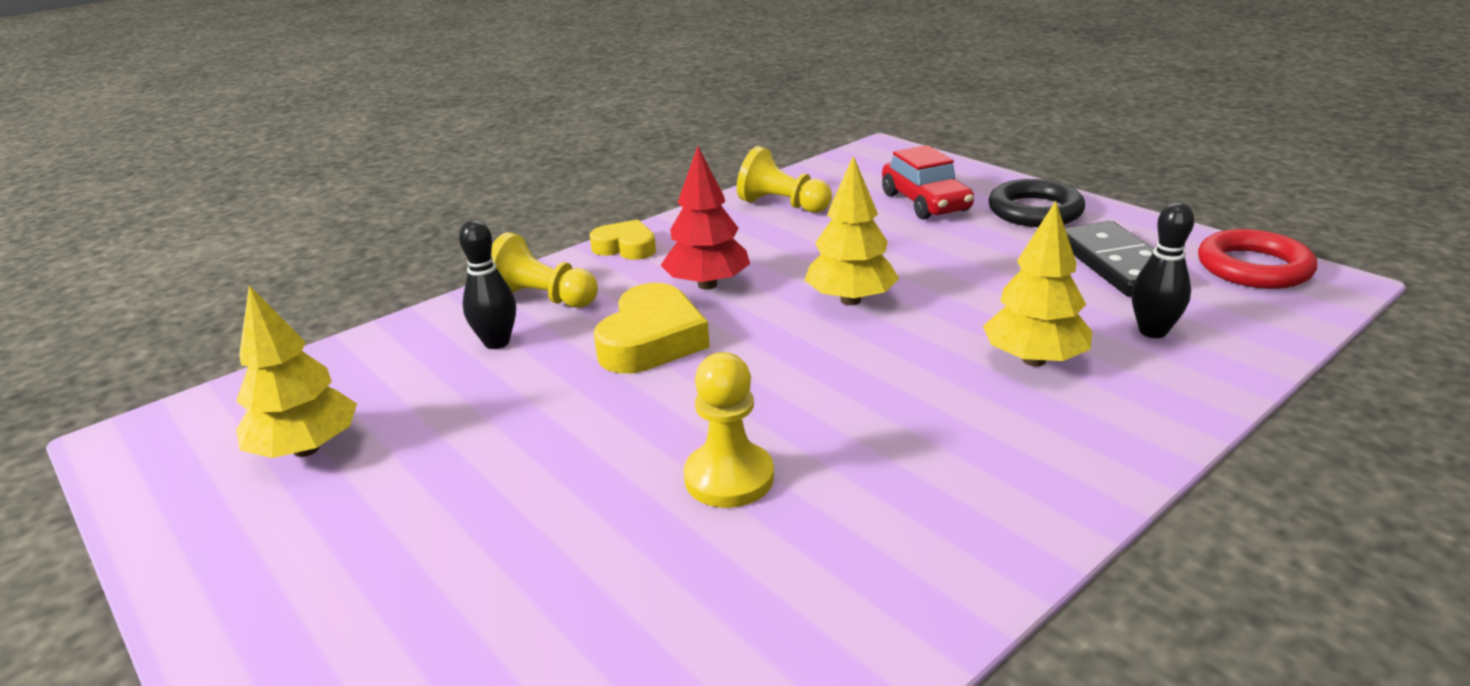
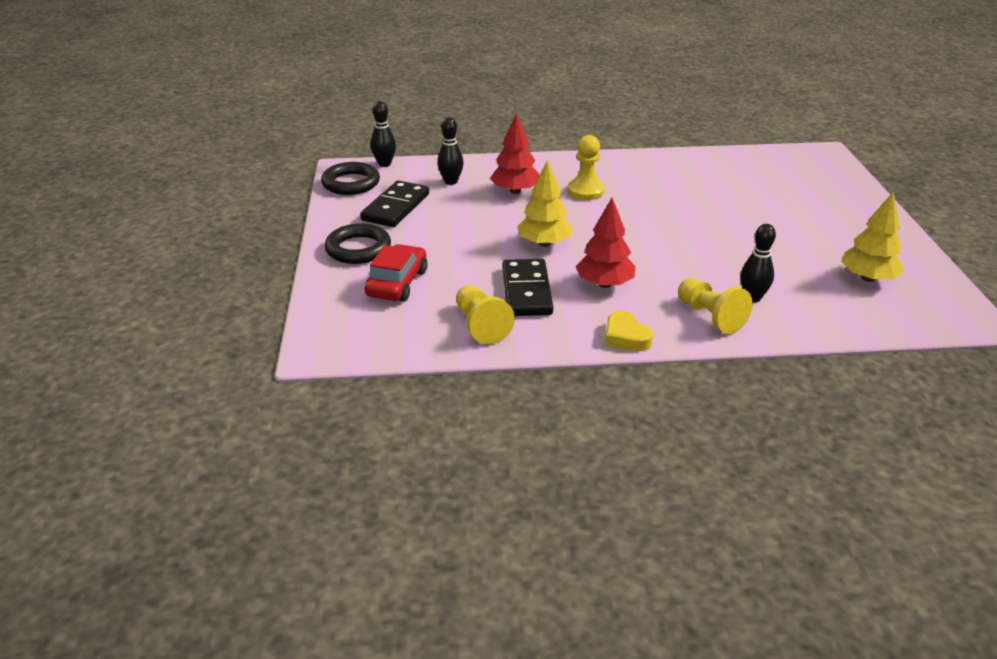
camera: 145 degrees left, 5 degrees up
(651, 340) = (666, 264): yellow heart -> none
(729, 478) = (684, 202): yellow pawn -> yellow pawn (585, 191)
(785, 245) = (527, 291): none -> black domino
(1034, 360) = (515, 191): yellow tree -> red tree
(1253, 267) = (351, 183): red ring -> black ring
(1309, 315) = (384, 164): none -> black bowling pin

